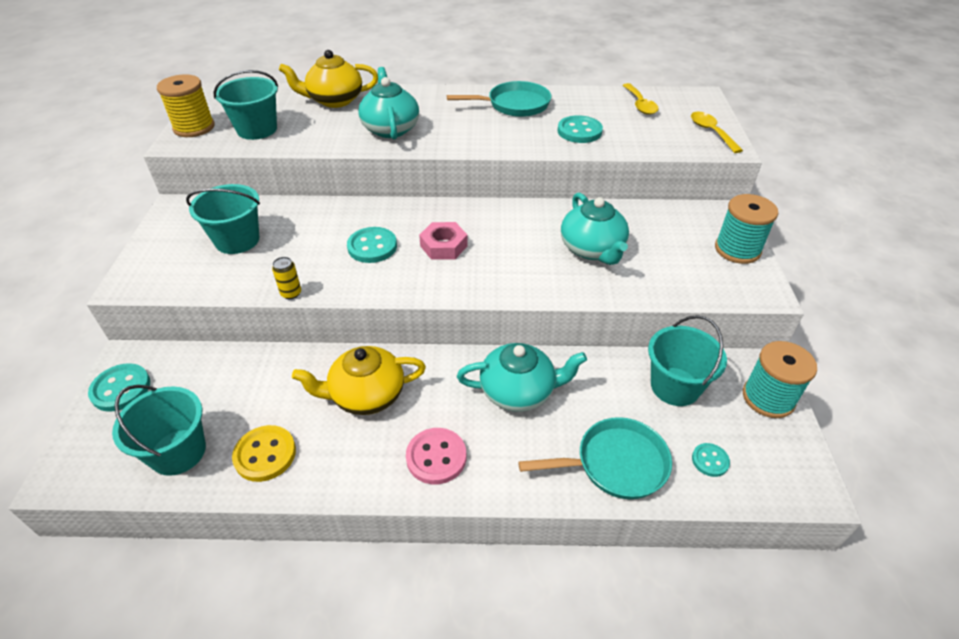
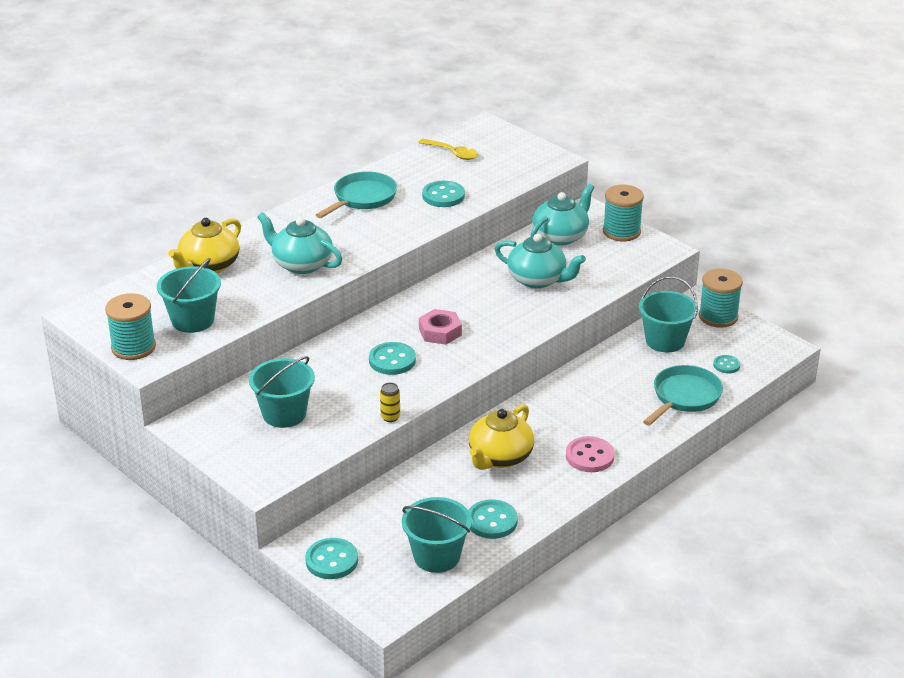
camera: 45 degrees left, 10 degrees down
(194, 127) = (133, 347): yellow spool -> turquoise spool
(265, 454) = (492, 521): yellow button -> turquoise button
(519, 391) = (585, 397): turquoise teapot -> turquoise teapot (561, 236)
(711, 132) = (530, 153): yellow spoon -> none

